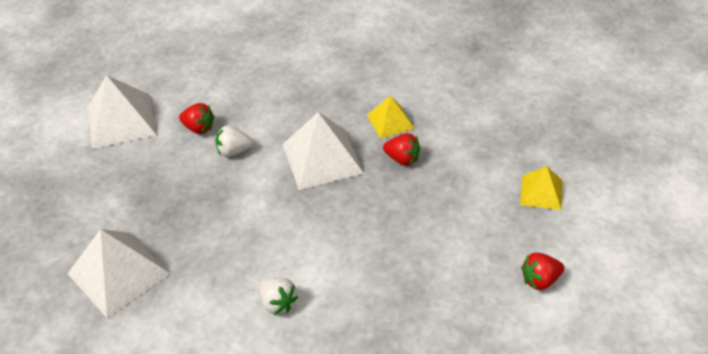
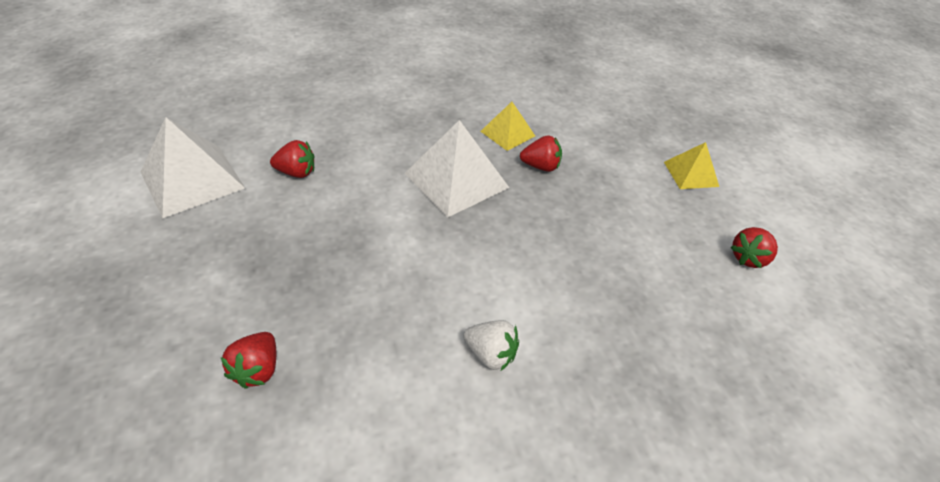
camera: 25 degrees left, 0 degrees up
(118, 273) = (258, 369): white pyramid -> red strawberry
(234, 151) = (351, 190): white strawberry -> none

